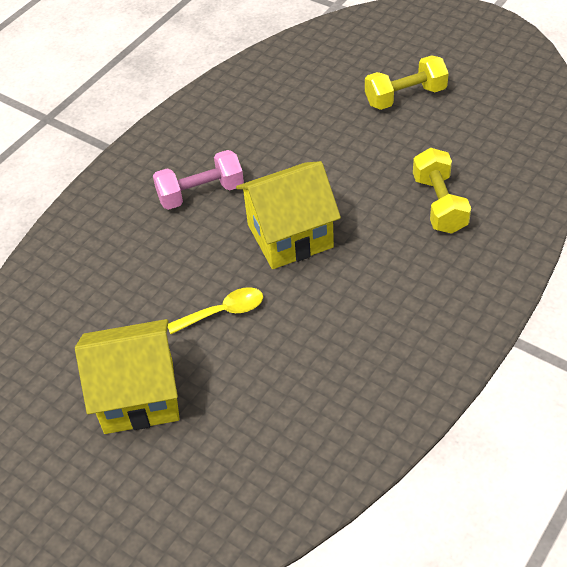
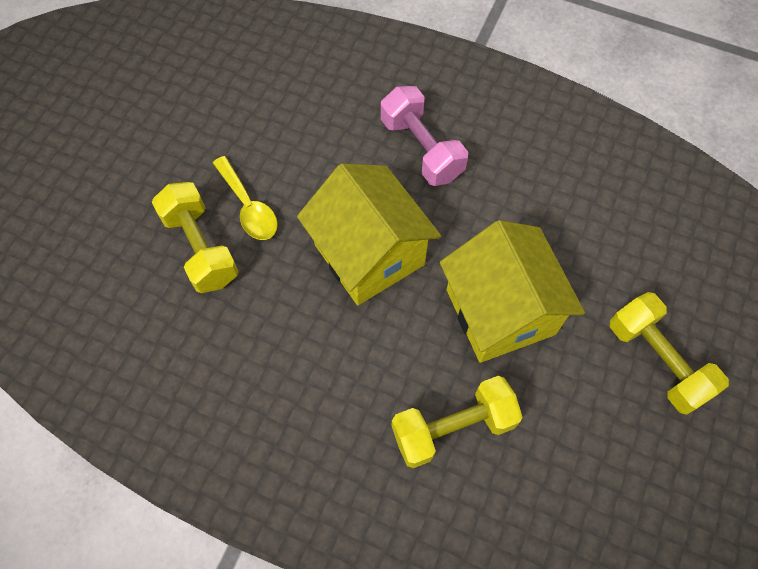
camera: 75 degrees right, 15 degrees up
(139, 396) = (137, 153): yellow house -> yellow house (500, 312)
(256, 349) = (201, 248): none -> yellow dumbbell

